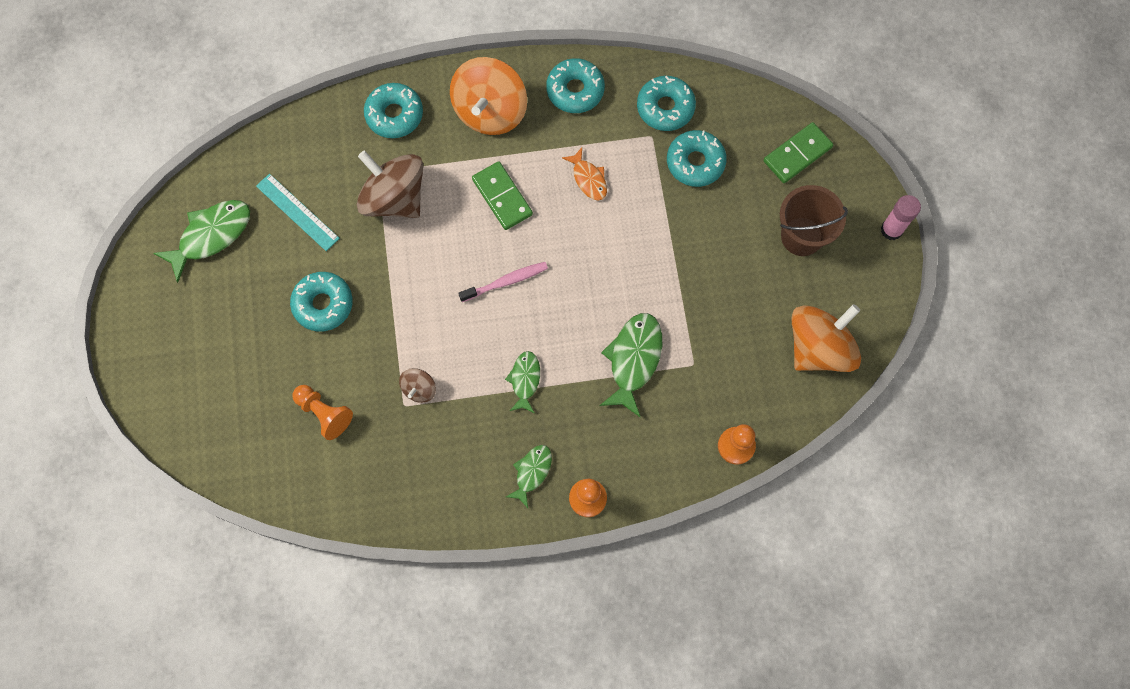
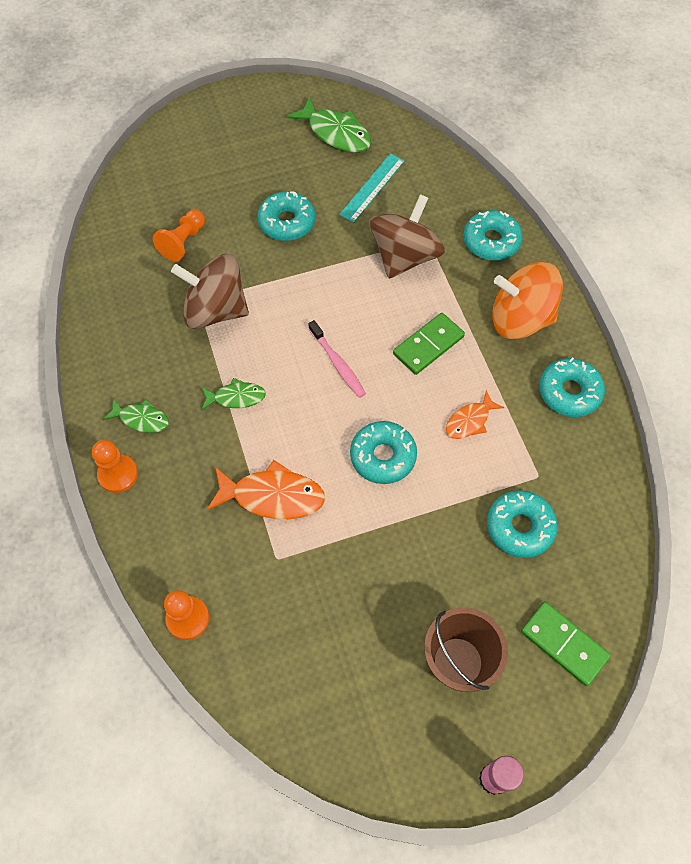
camera: 80 degrees right, 10 degrees down
(419, 389) = (215, 310): brown spinning top -> brown spinning top, size x2.16
(633, 360) = (273, 496): green fish -> orange fish
(665, 107) = (578, 485): turquoise donut -> turquoise donut (383, 456)
(819, 347) = (319, 701): orange spinning top -> none

